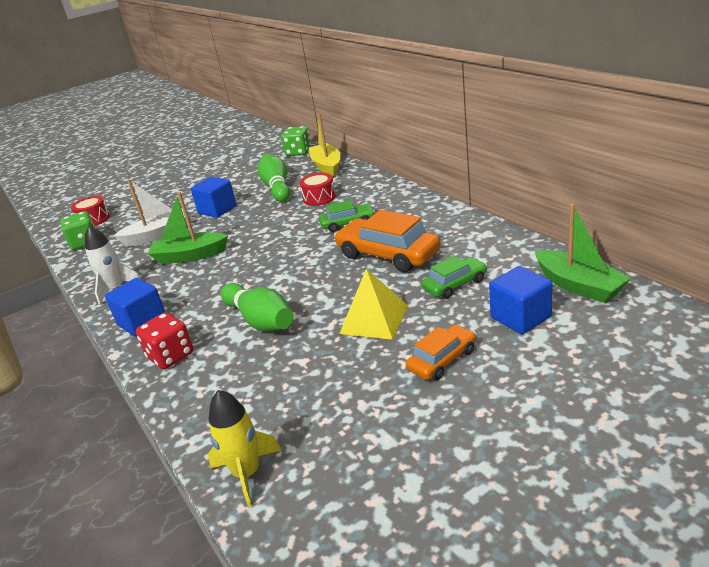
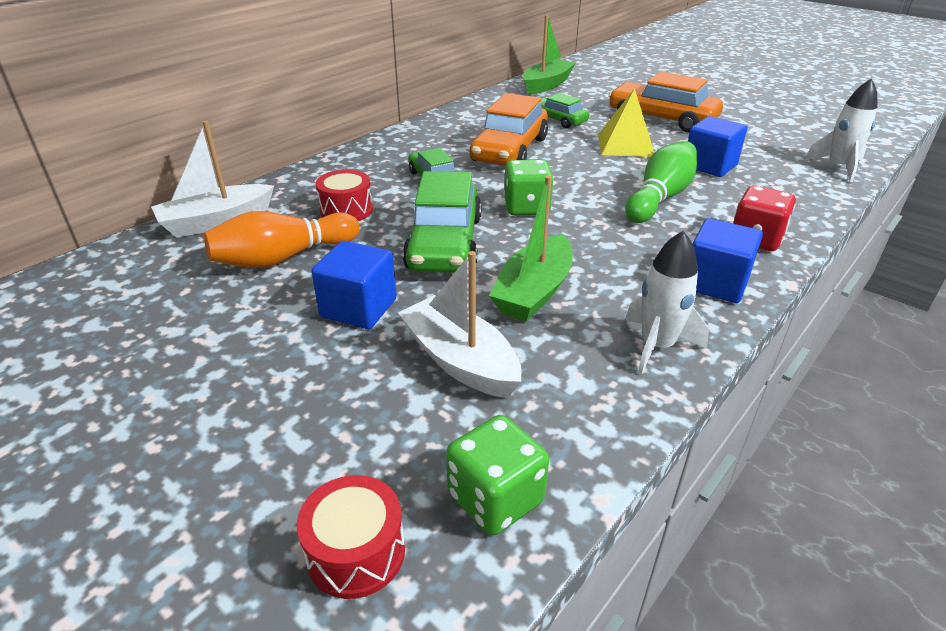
camera: 110 degrees left, 5 degrees up
(190, 256) = (534, 292): green boat -> green boat turned 45 degrees clockwise
(247, 473) = (838, 167): yellow rocket -> white rocket
(259, 229) = (444, 243): none -> green car
(277, 187) = (283, 258): green bowling pin -> orange bowling pin
(298, 152) = (108, 265): green dice -> green dice (526, 207)
(327, 166) = (216, 222): yellow boat -> white boat
(442, 360) = (662, 119): orange car -> orange car, size x1.75
(520, 317) = (595, 99): blue cube -> blue cube (710, 166)

